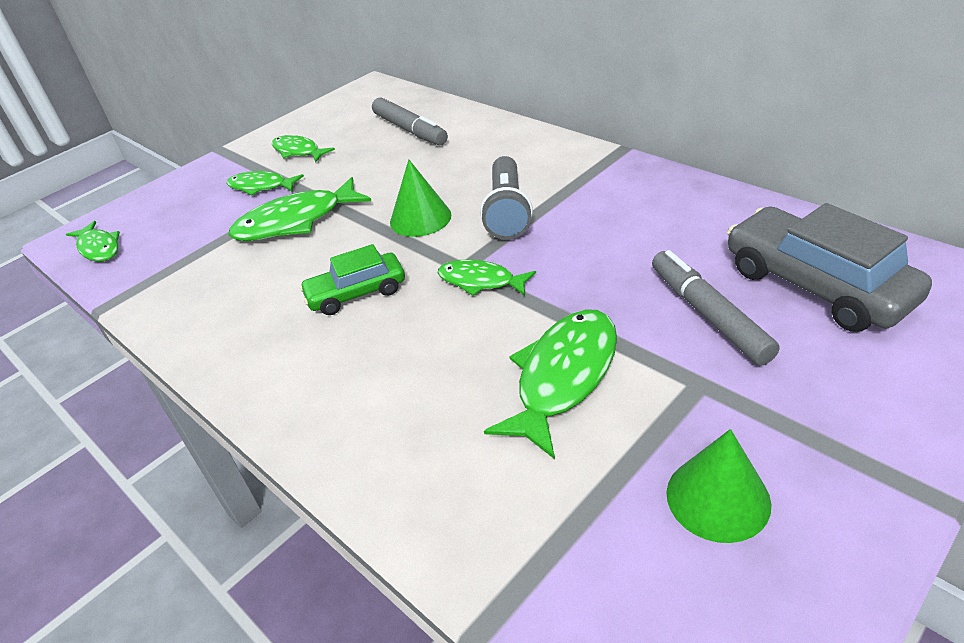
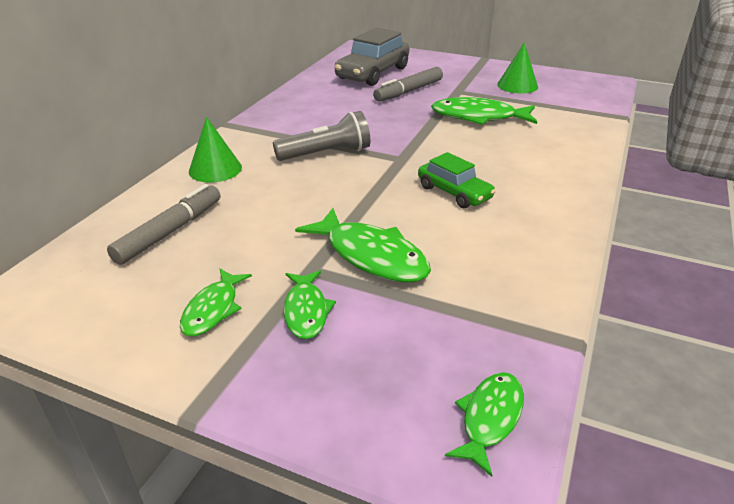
camera: 115 degrees left, 5 degrees down
(420, 218) = (345, 187): green cone -> green cone (215, 169)
(480, 281) = (414, 150): green fish -> none

